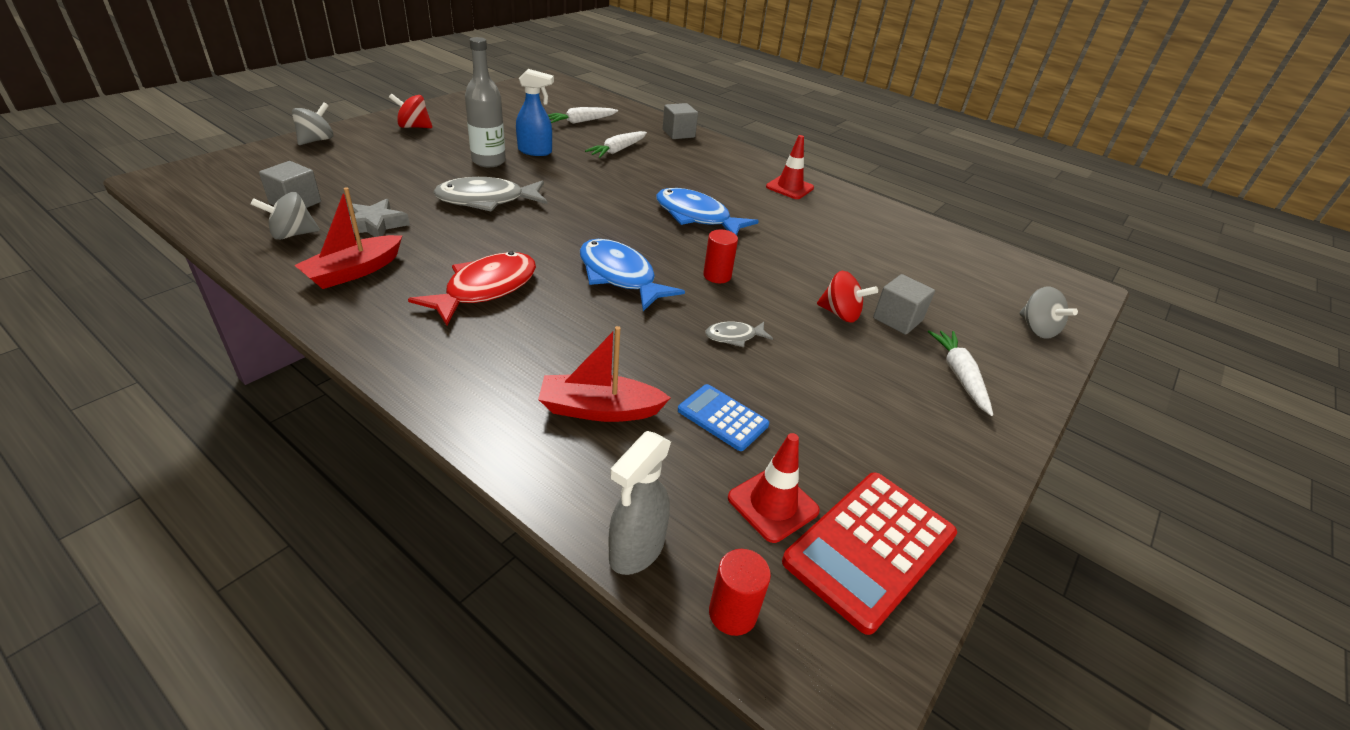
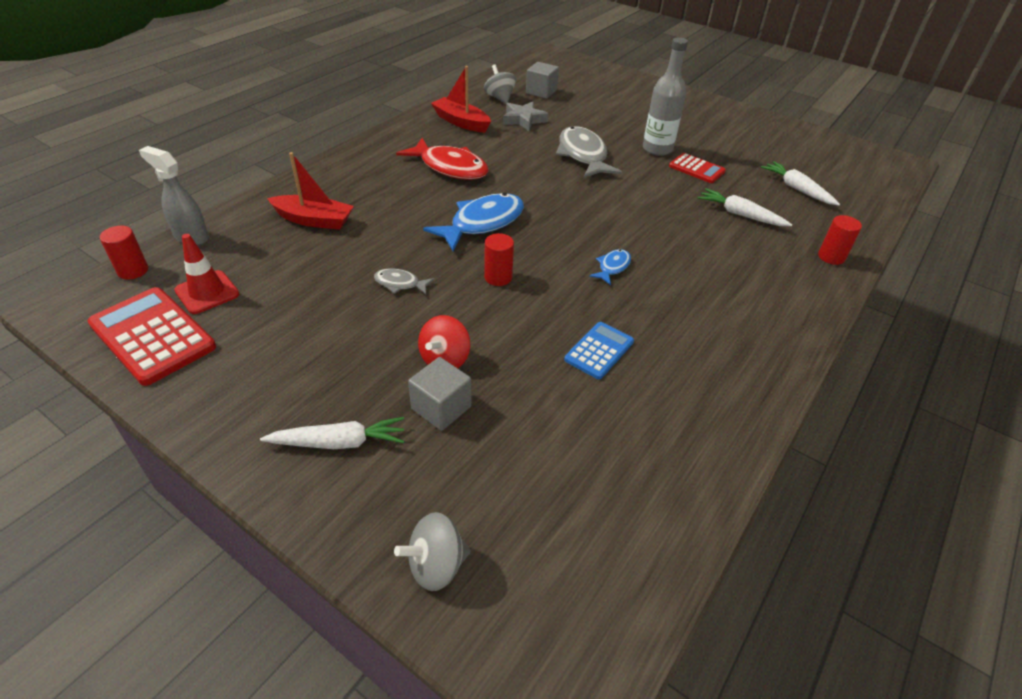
camera: 90 degrees right, 5 degrees up
(316, 140) = (640, 82): grey spinning top -> none
(413, 127) = (698, 111): red spinning top -> none
(535, 151) = (696, 169): blue spray bottle -> red calculator
(600, 409) = (314, 220): red boat -> red boat turned 105 degrees clockwise
(678, 133) = (831, 257): grey cube -> red cylinder
(696, 217) = (612, 267): blue fish -> blue fish, size x0.49
(722, 418) = (297, 273): blue calculator -> blue calculator (599, 350)
(734, 337) = (400, 284): grey fish -> grey fish turned 60 degrees counterclockwise
(789, 187) = (738, 348): red traffic cone -> none

